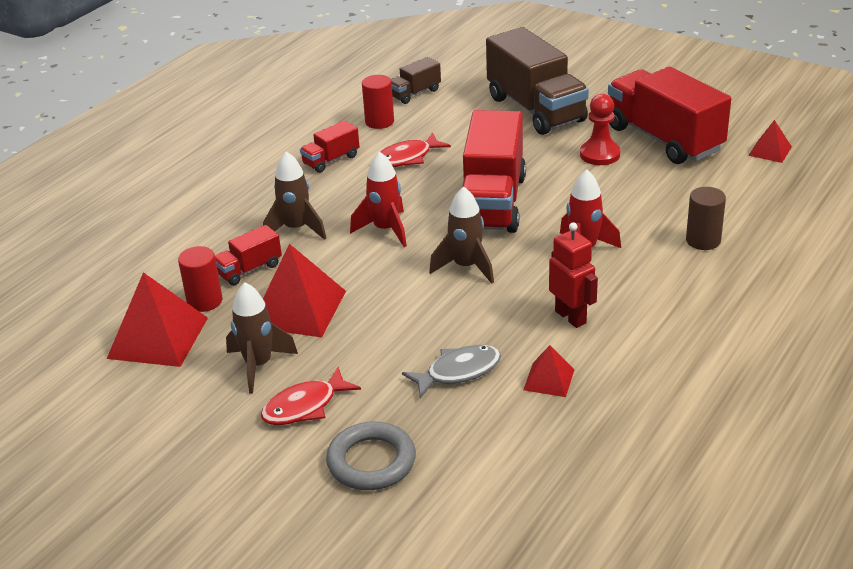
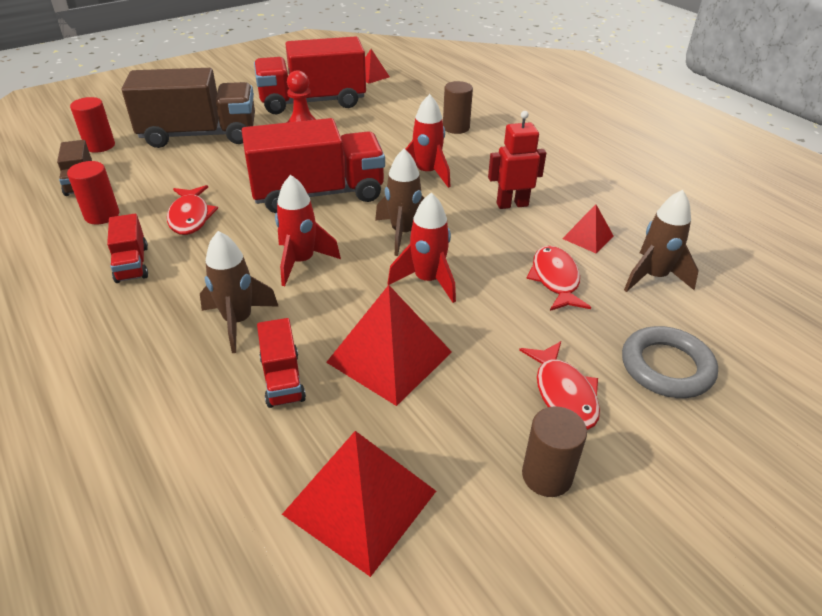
camera: 70 degrees left, 5 degrees up
(204, 301) = (315, 435): red cylinder -> red cylinder (100, 146)
(215, 414) = (547, 476): none -> brown cylinder
(259, 365) = (474, 414): brown rocket -> brown rocket (653, 277)
(405, 300) = (427, 281): none -> red rocket
(458, 372) = (555, 279): grey fish -> red fish
(492, 202) = (318, 194): red truck -> red truck turned 45 degrees counterclockwise

